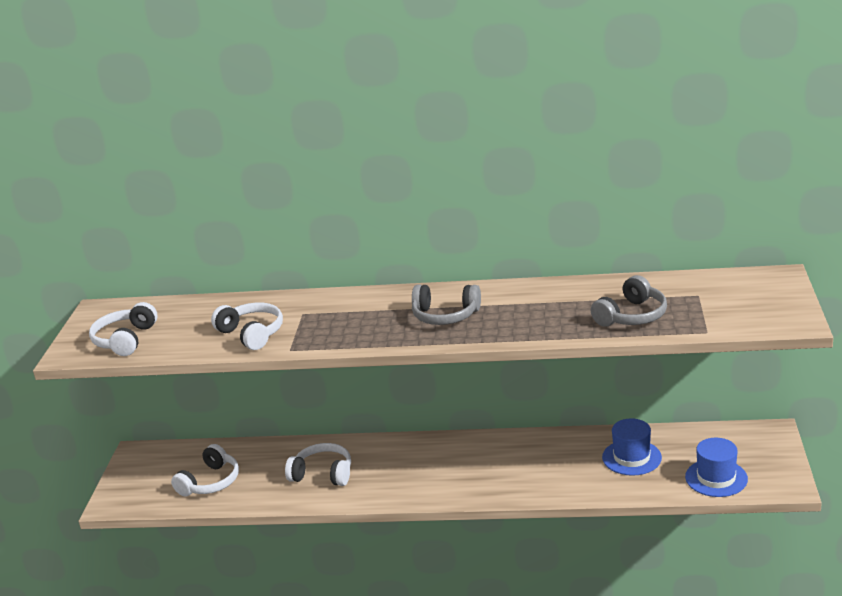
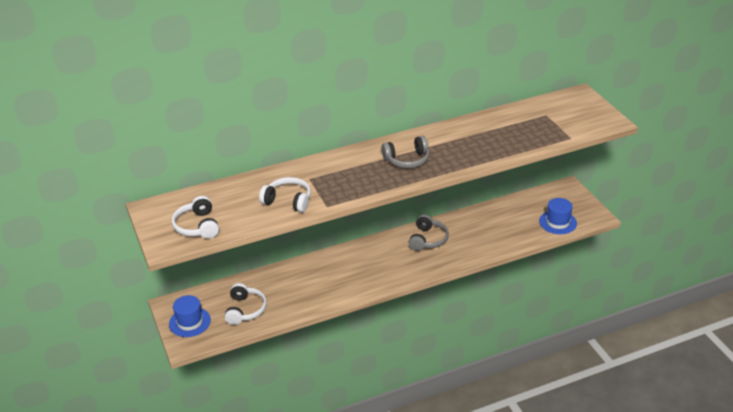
camera: 30 degrees left, 10 degrees up
(323, 474) = (319, 283): white headphones -> none
(631, 457) = (502, 222): blue hat -> blue hat (190, 322)
(632, 316) = (520, 136): grey headphones -> grey headphones (428, 239)

